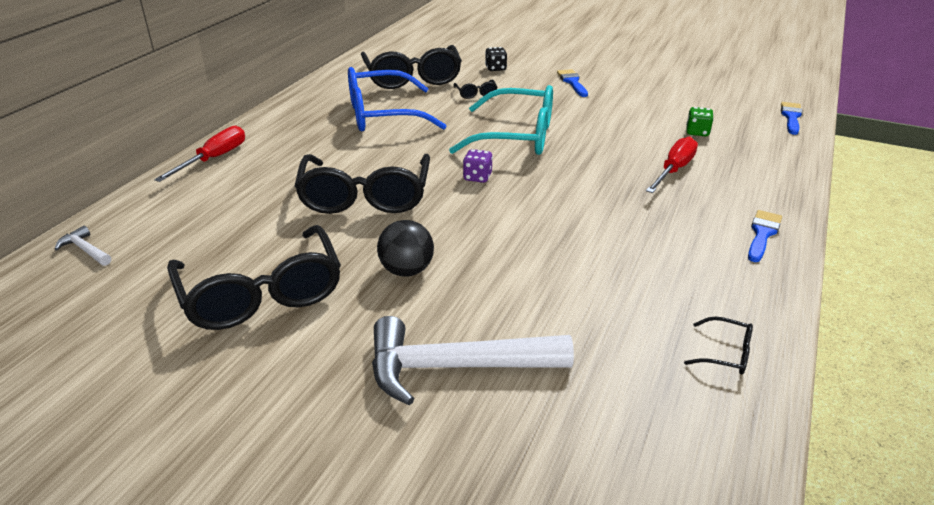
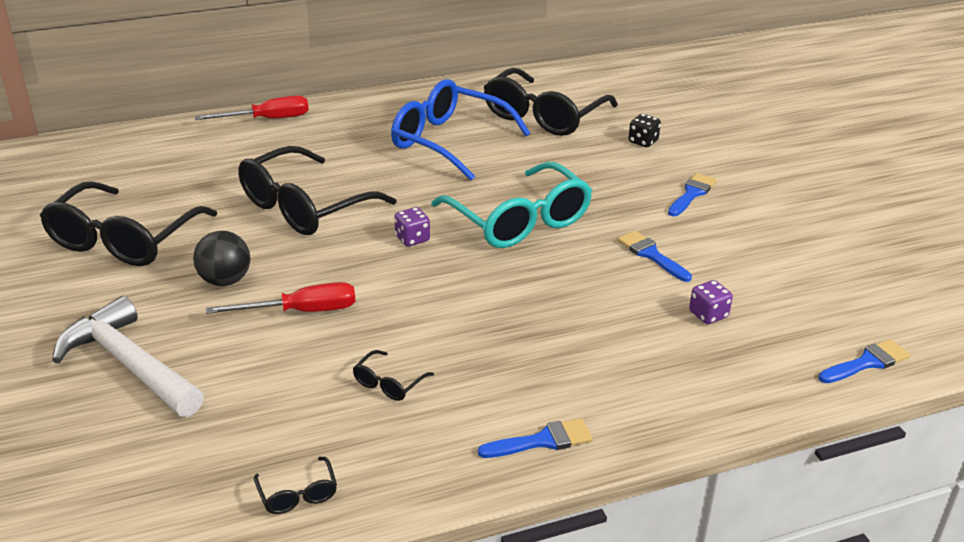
camera: 45 degrees right, 0 degrees up
(85, 250) = (94, 150): white hammer -> none
(476, 94) = (569, 160): black glasses -> black glasses (388, 384)
(616, 119) = (651, 255): none -> blue brush
(674, 170) = (594, 335): red screwdriver -> red screwdriver (301, 311)
(697, 132) = (708, 315): green dice -> purple dice

